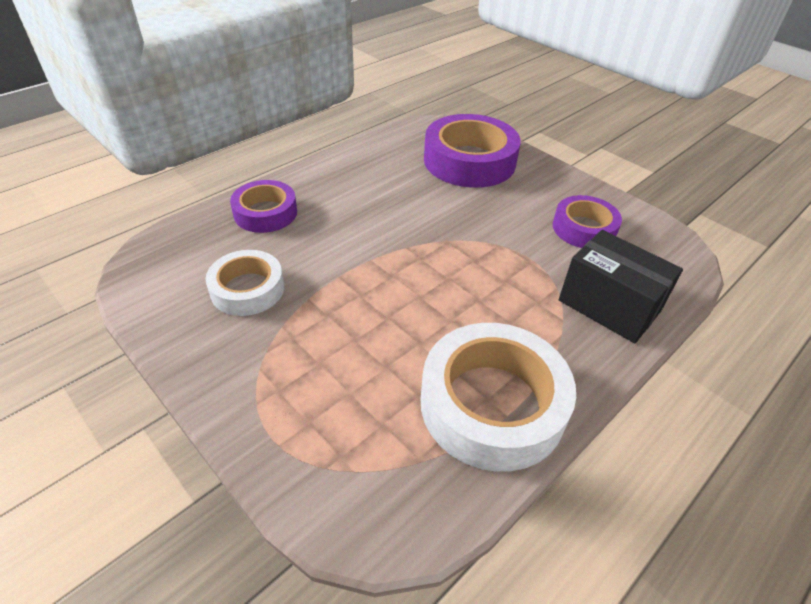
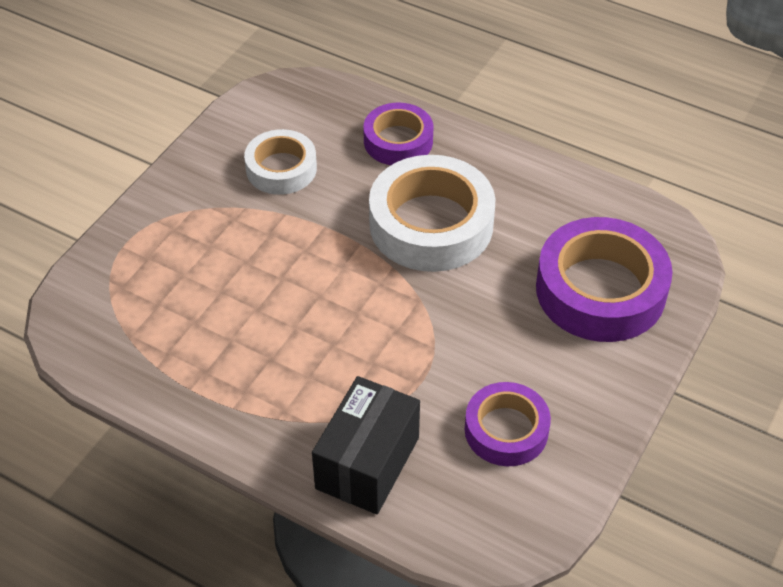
camera: 75 degrees right, 5 degrees up
(492, 404) = (199, 376): white tape -> white tape (431, 224)

